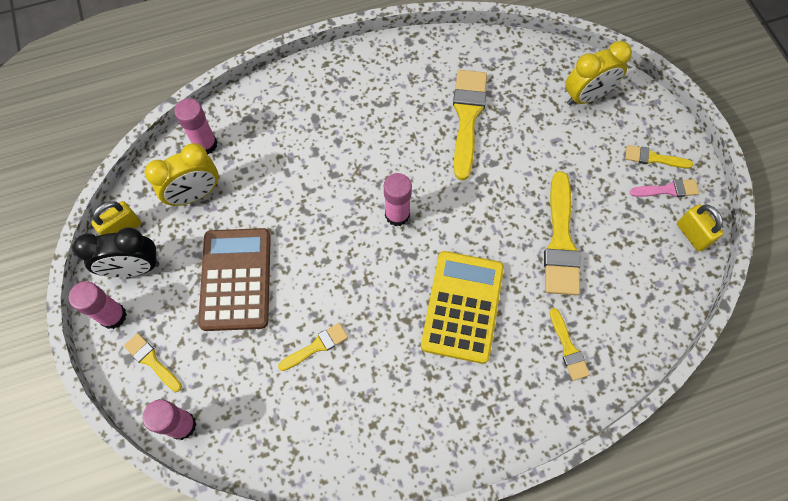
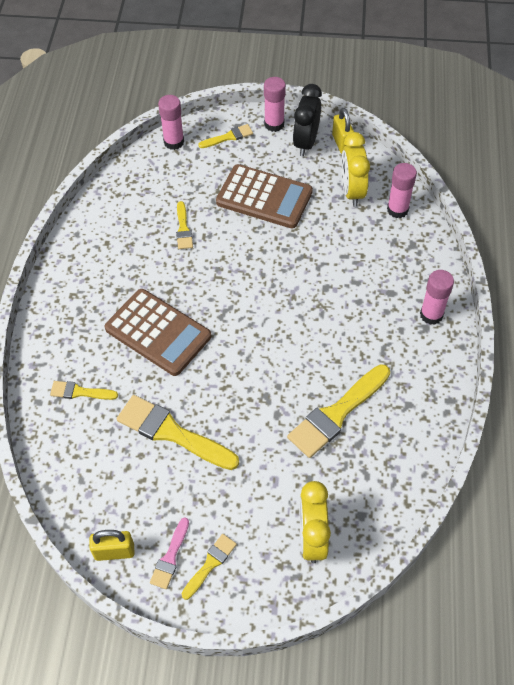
camera: 115 degrees right, 10 degrees down
(397, 215) = (263, 318): pink glue stick -> pink glue stick (431, 315)
(462, 306) = (158, 333): yellow calculator -> brown calculator
(467, 117) = (337, 414): yellow brush -> yellow brush turned 105 degrees clockwise

